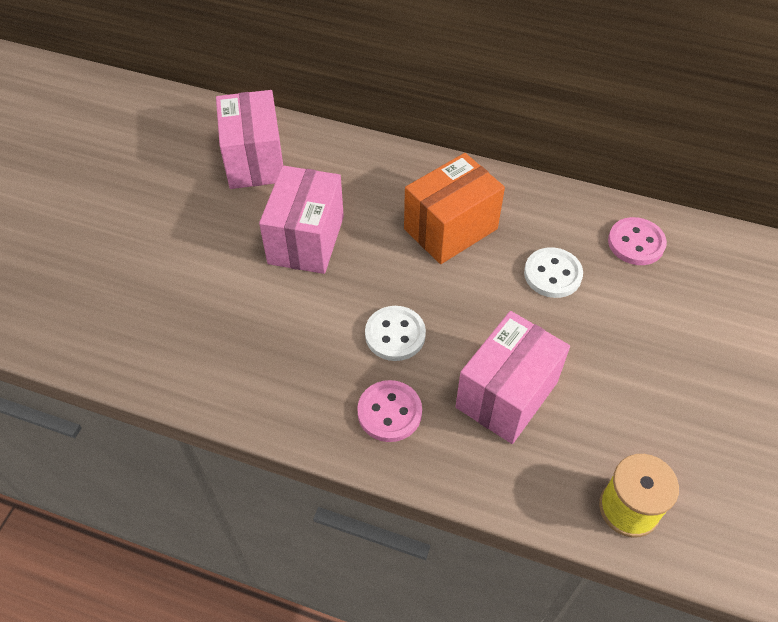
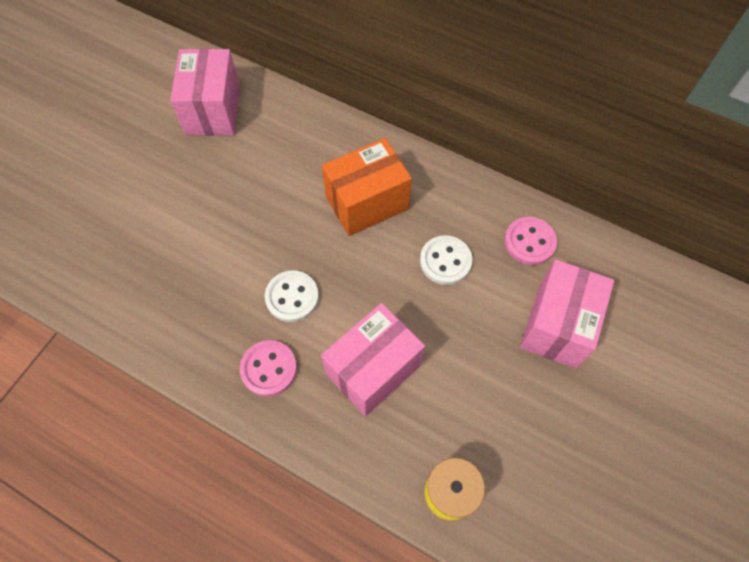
camera: 10 degrees right, 10 degrees up
(306, 240) = (238, 194): pink box -> pink box (557, 325)

